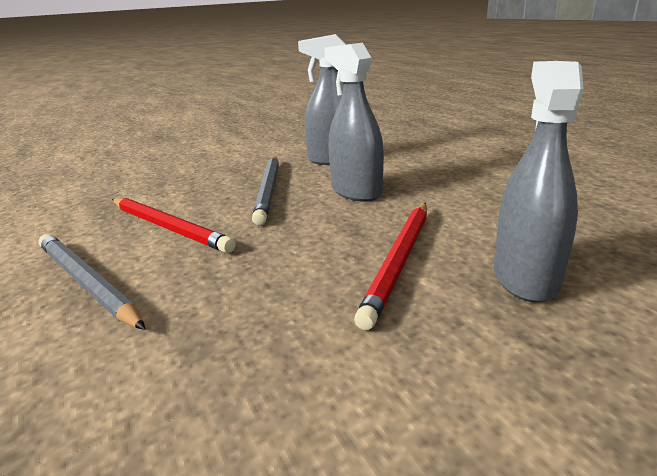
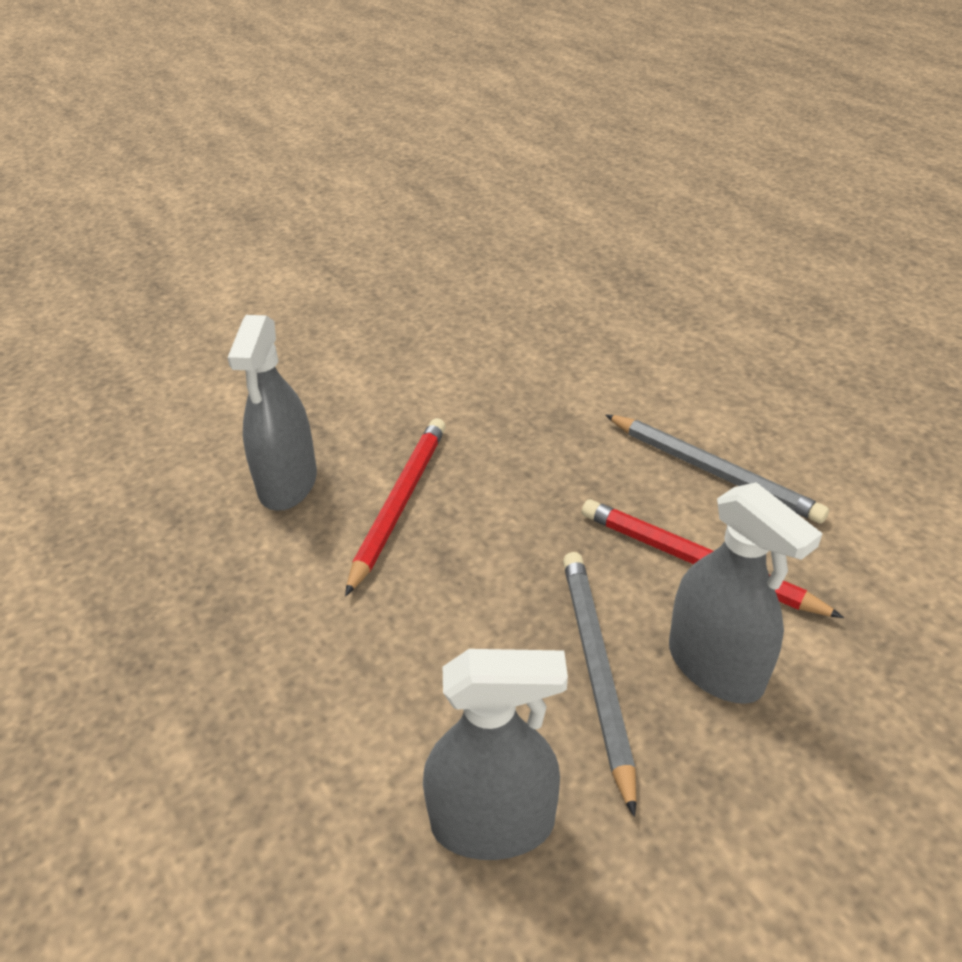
camera: 175 degrees right, 15 degrees up
(356, 191) = (443, 661): grey spray bottle -> grey spray bottle (715, 666)

